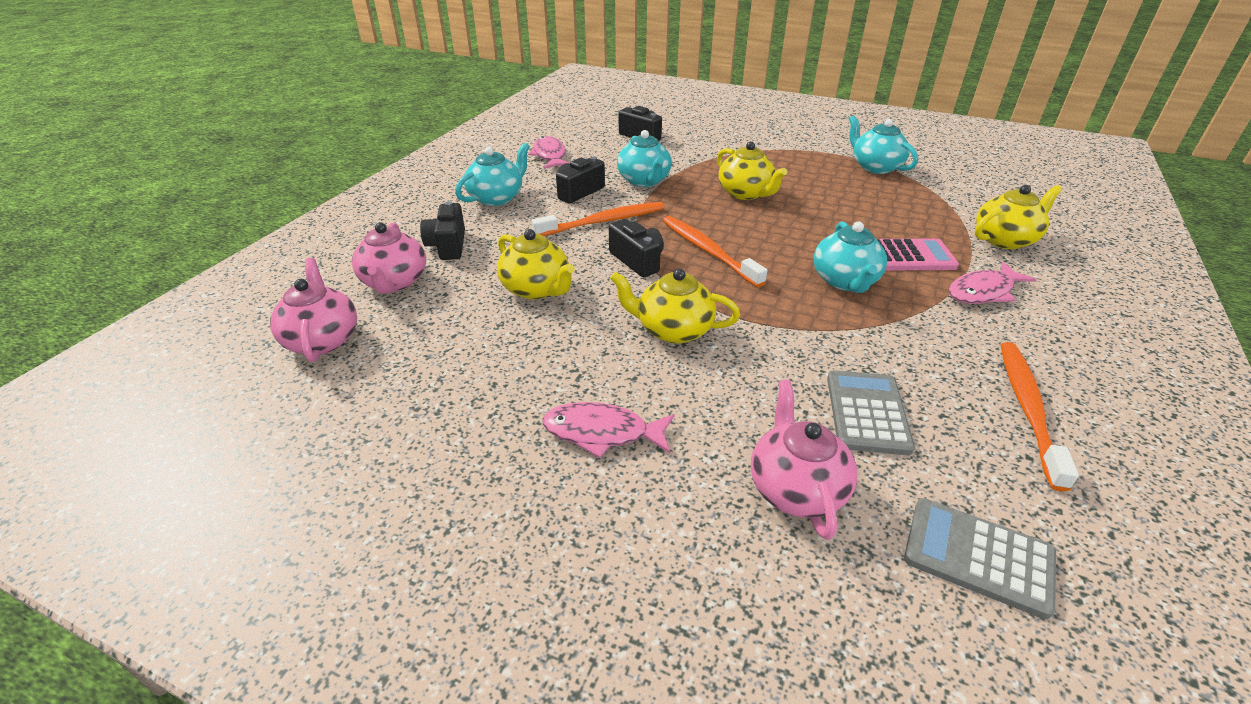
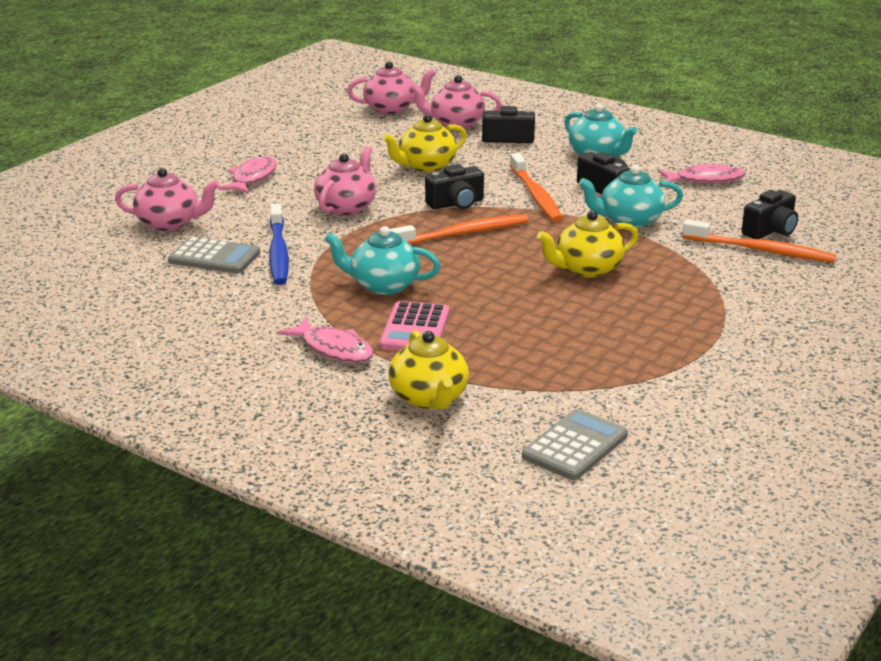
camera: 100 degrees right, 10 degrees down
(672, 330) = (346, 207): yellow teapot -> pink teapot
(819, 361) = (278, 252): none -> blue toothbrush
(875, 167) = (658, 368): turquoise teapot -> none
(978, 556) = (85, 262): grey calculator -> grey calculator (575, 446)
(983, 292) = (333, 349): pink fish -> pink fish turned 150 degrees clockwise
(1028, 409) = (175, 316): orange toothbrush -> orange toothbrush (760, 250)

